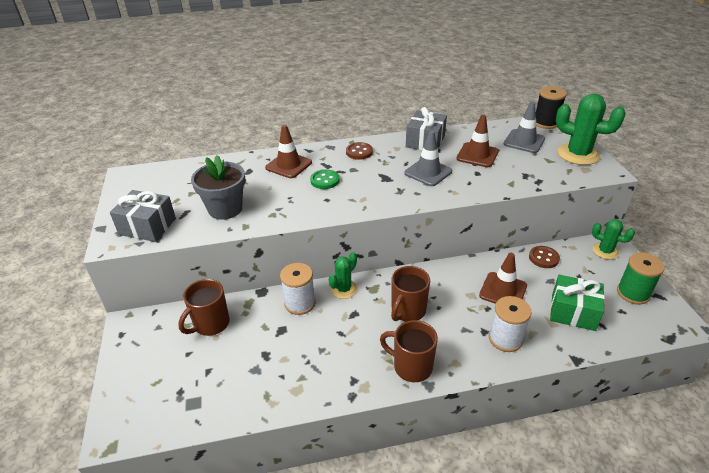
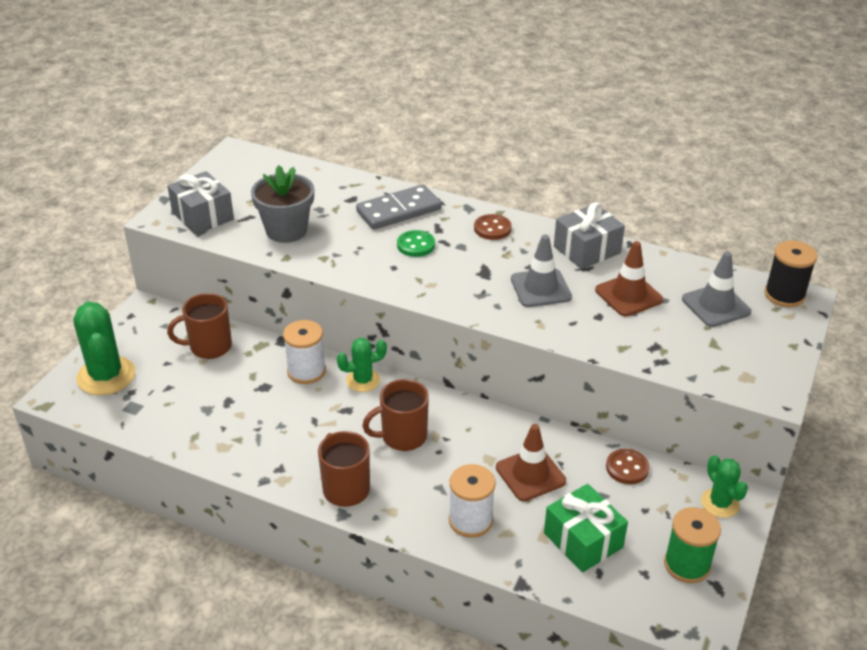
camera: 35 degrees right, 0 degrees up
(288, 165) = (398, 210): brown traffic cone -> grey domino
(578, 154) = (766, 355): green cactus -> green cactus (106, 376)

